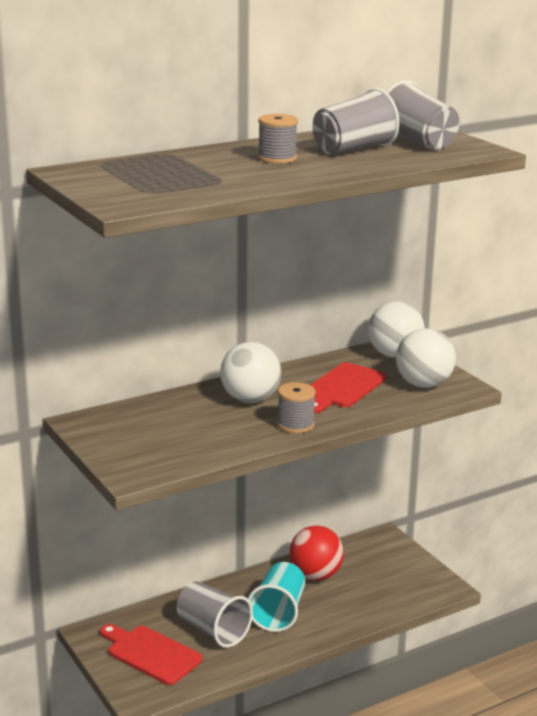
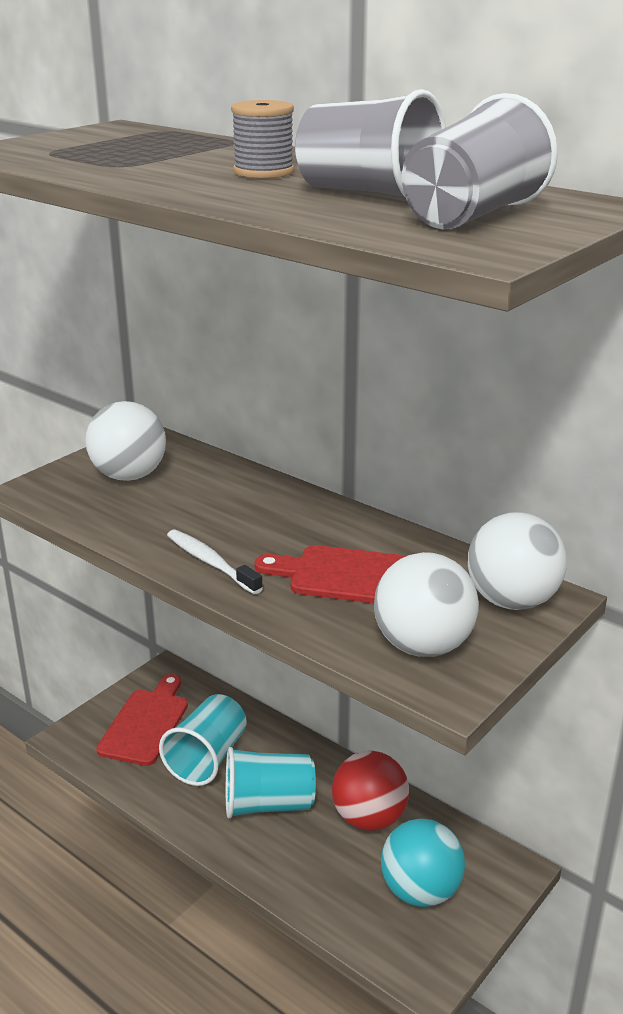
camera: 70 degrees right, 5 degrees up
(213, 630) = (207, 758): grey cup -> turquoise cup
(250, 399) = (265, 518): white ball -> white ball (129, 476)
(295, 425) = (210, 562): grey spool -> white toothbrush
(385, 572) = (420, 891): none -> turquoise ball

